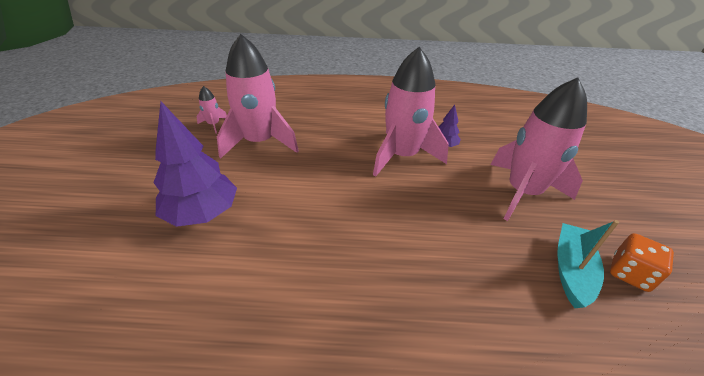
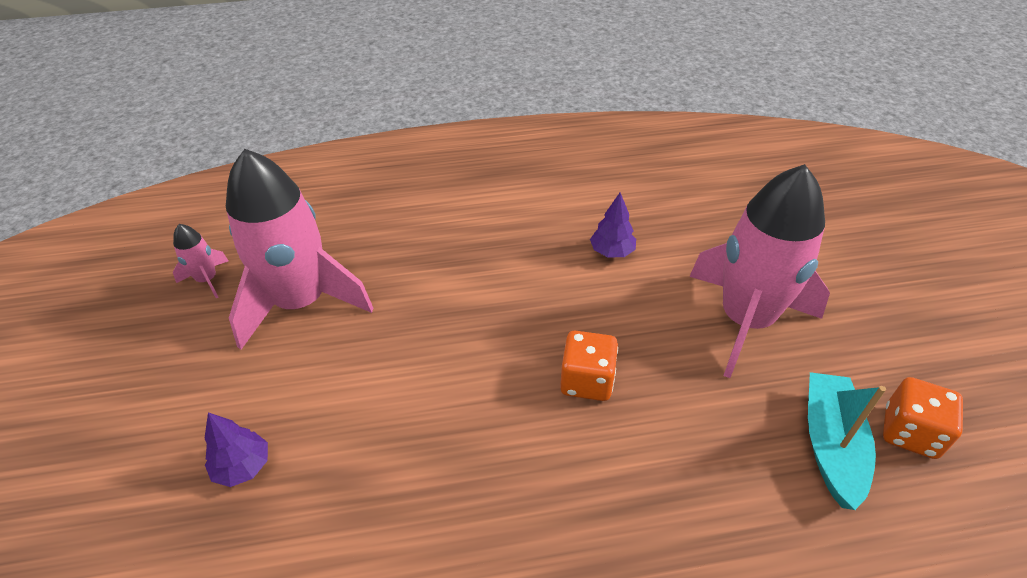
camera: 10 degrees left, 5 degrees up
(202, 213) = (243, 467): purple tree -> purple tree, size x0.48
(402, 156) = (548, 286): pink rocket -> none
(415, 206) = (587, 381): none -> orange dice

